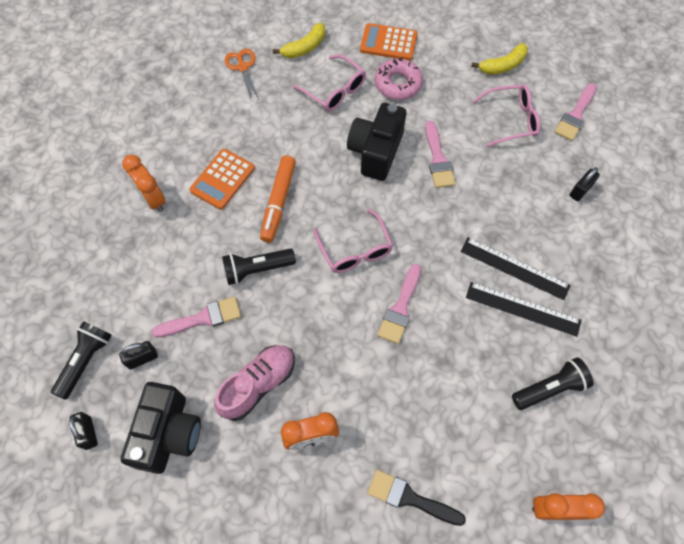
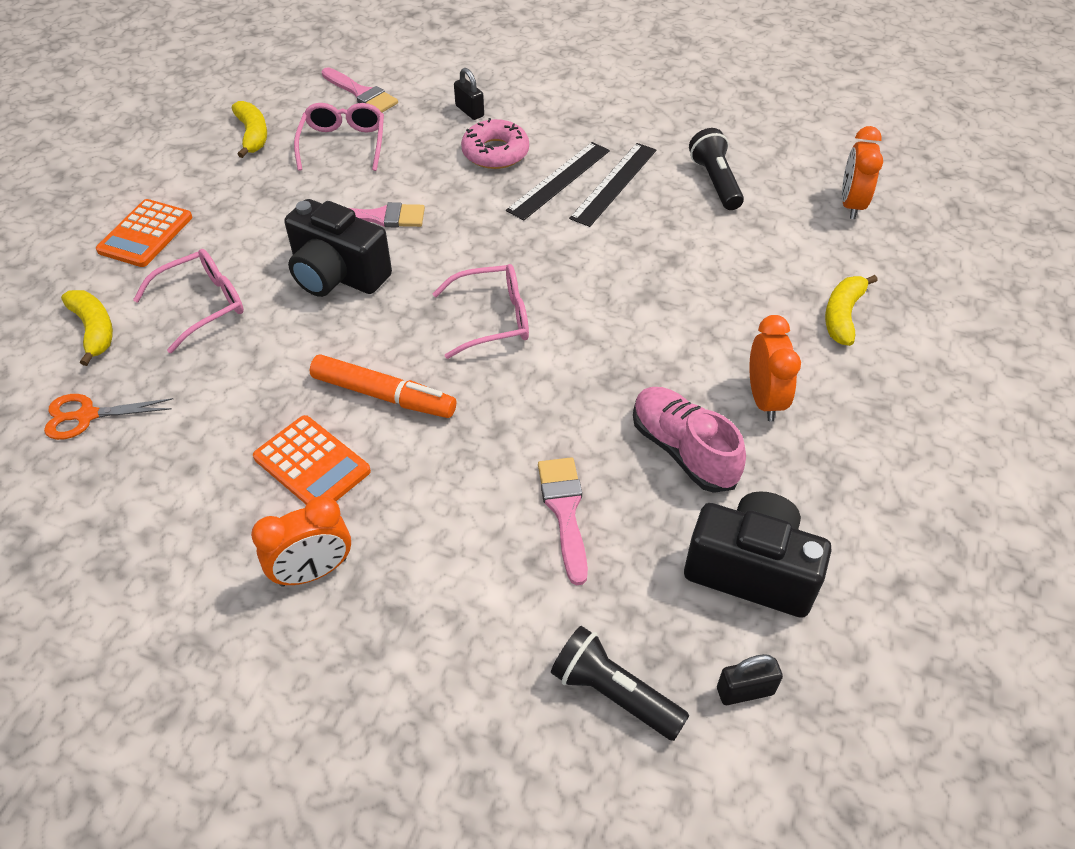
camera: 80 degrees left, 15 degrees down
(142, 358) = (622, 602): black padlock -> none
(257, 269) = (495, 434): black flashlight -> none
(398, 84) = (228, 235): pink donut -> pink donut (495, 152)
(400, 308) = (592, 287): pink brush -> none
(410, 498) = (842, 315): black brush -> yellow banana

